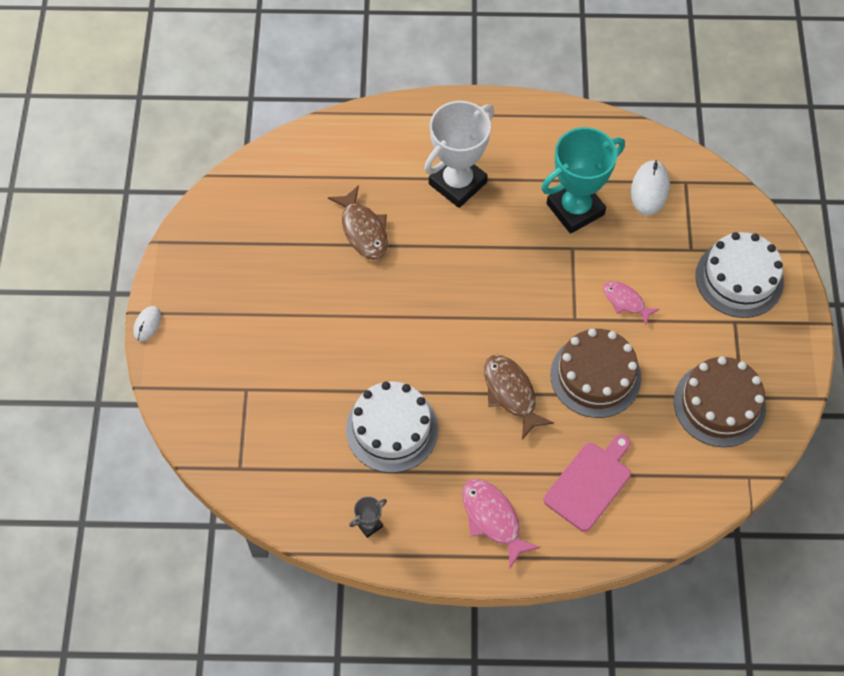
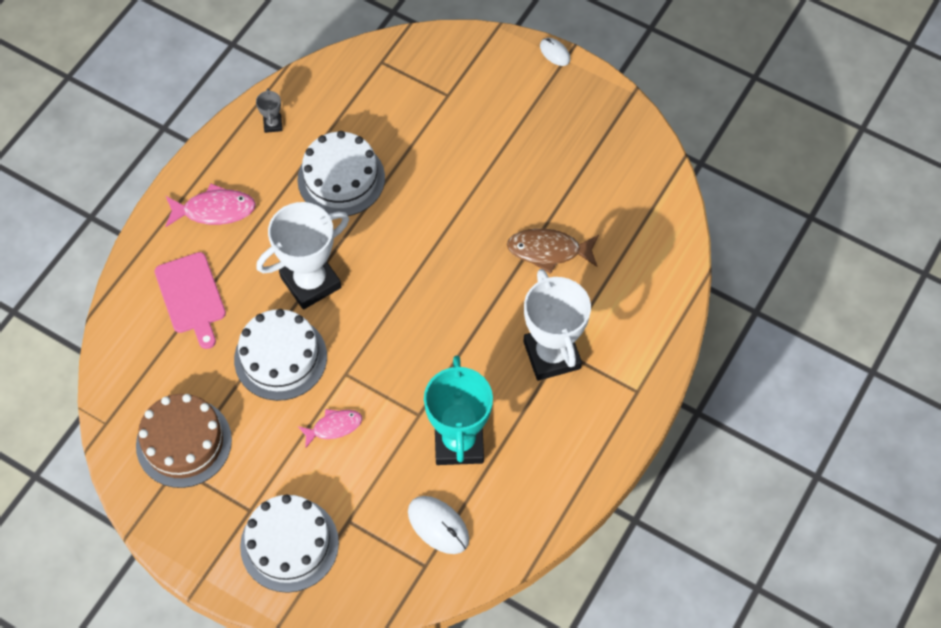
camera: 120 degrees right, 0 degrees up
(511, 393) = (311, 282): brown fish -> white trophy
(595, 376) = (280, 358): brown cake -> white cake

